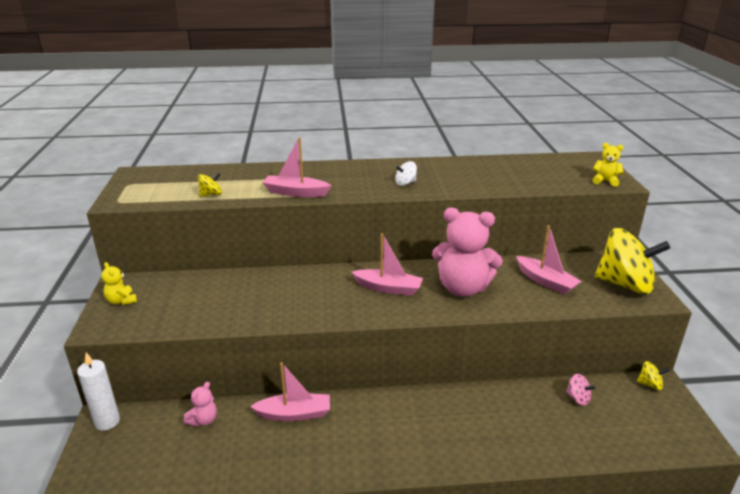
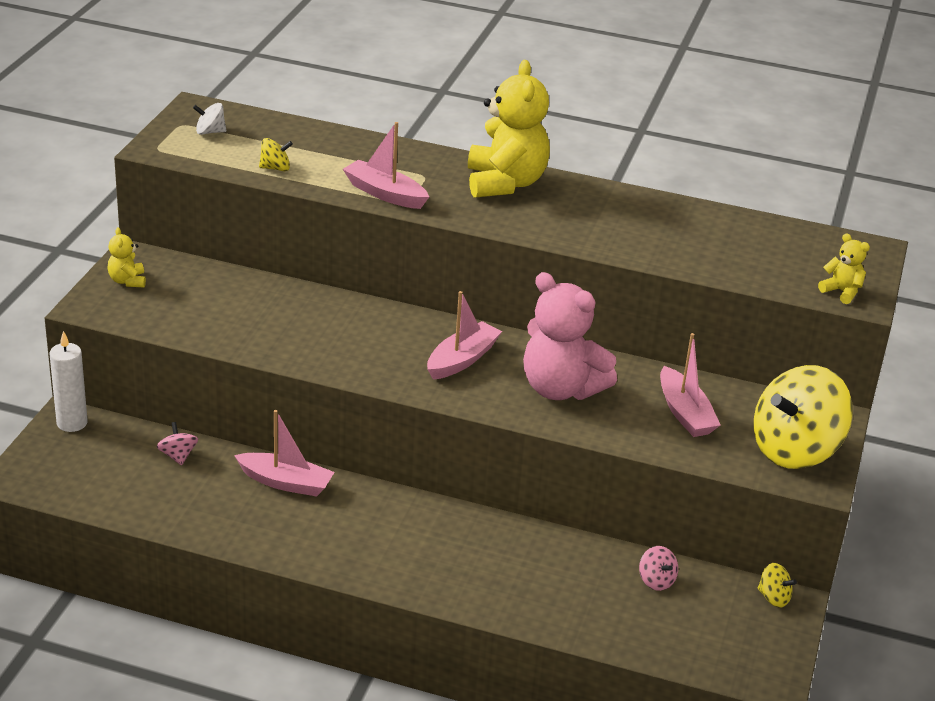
camera: 20 degrees right, 5 degrees up
(203, 420) = (178, 456): pink teddy bear -> pink spinning top
(365, 171) = (505, 183): none -> yellow teddy bear
(388, 288) = (462, 360): pink boat -> pink boat turned 90 degrees counterclockwise
(405, 183) = (544, 218): white spinning top -> white spinning top (210, 132)
(625, 284) = (795, 450): yellow spinning top -> yellow spinning top turned 105 degrees clockwise

